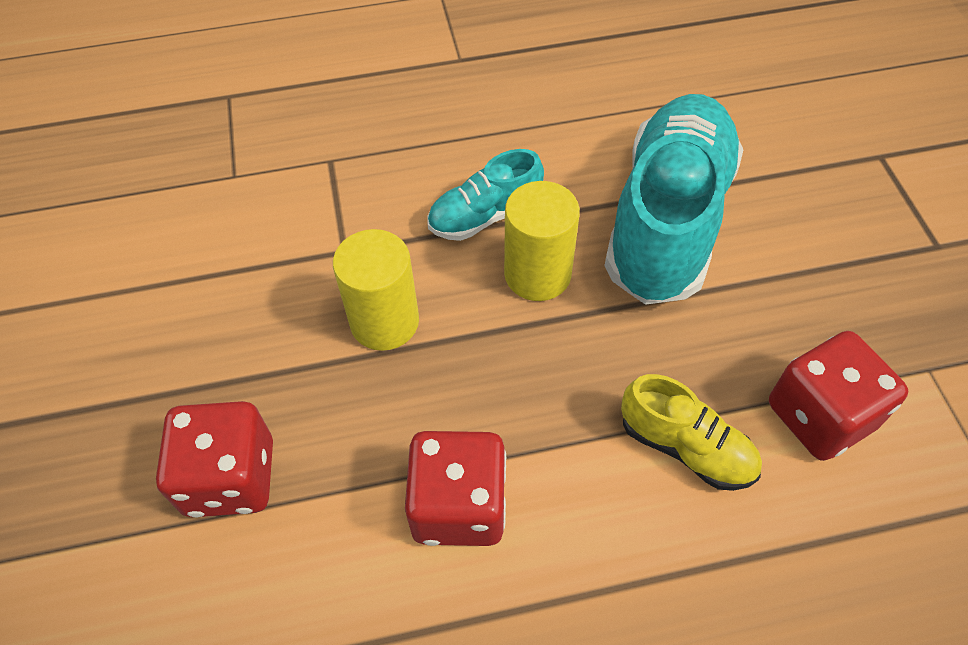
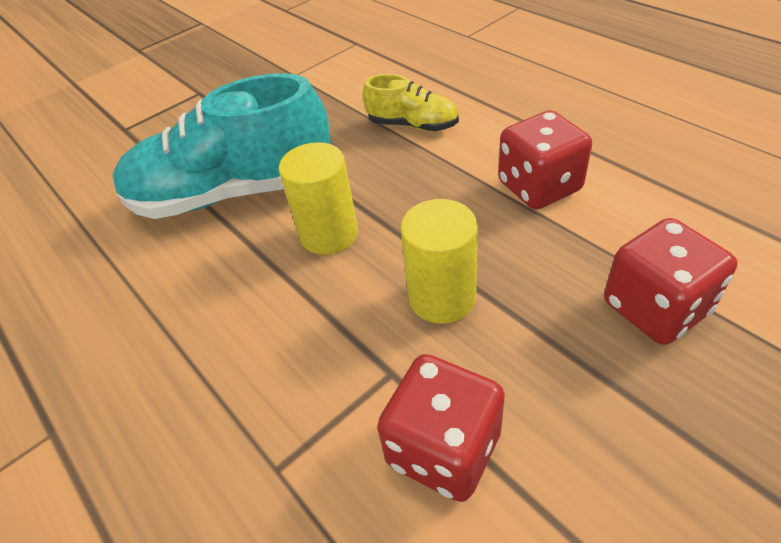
camera: 115 degrees left, 10 degrees down
(485, 216) = (286, 292): turquoise shoe -> none
(686, 447) = (413, 125): yellow shoe -> yellow shoe turned 105 degrees clockwise
(820, 415) = (352, 94): red dice -> red dice (443, 449)

